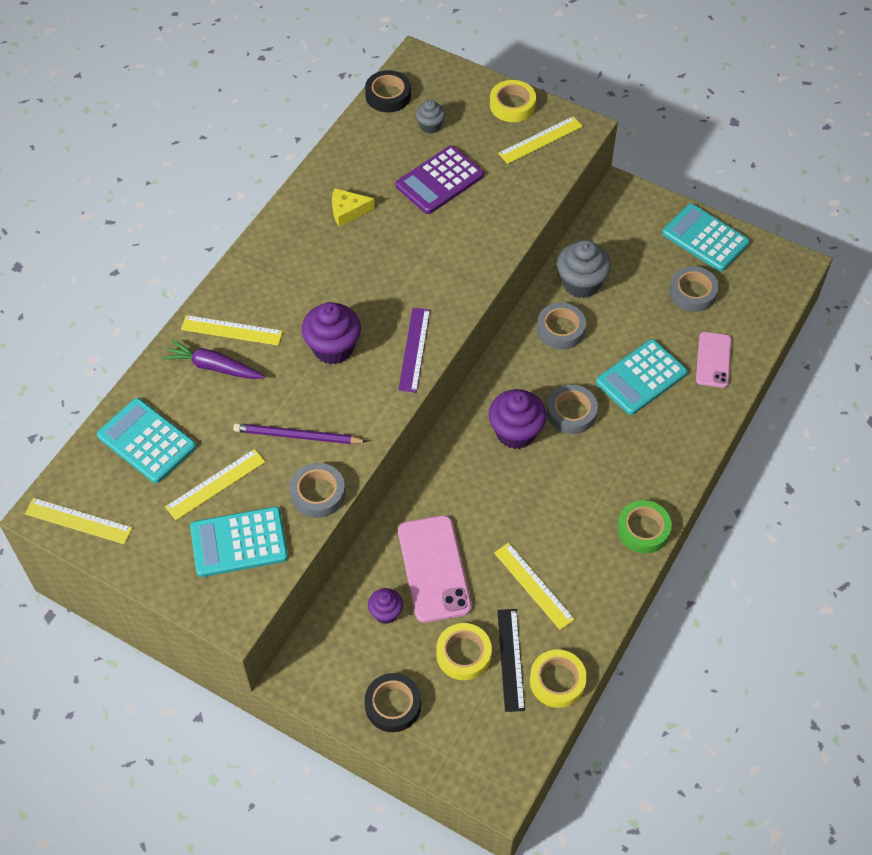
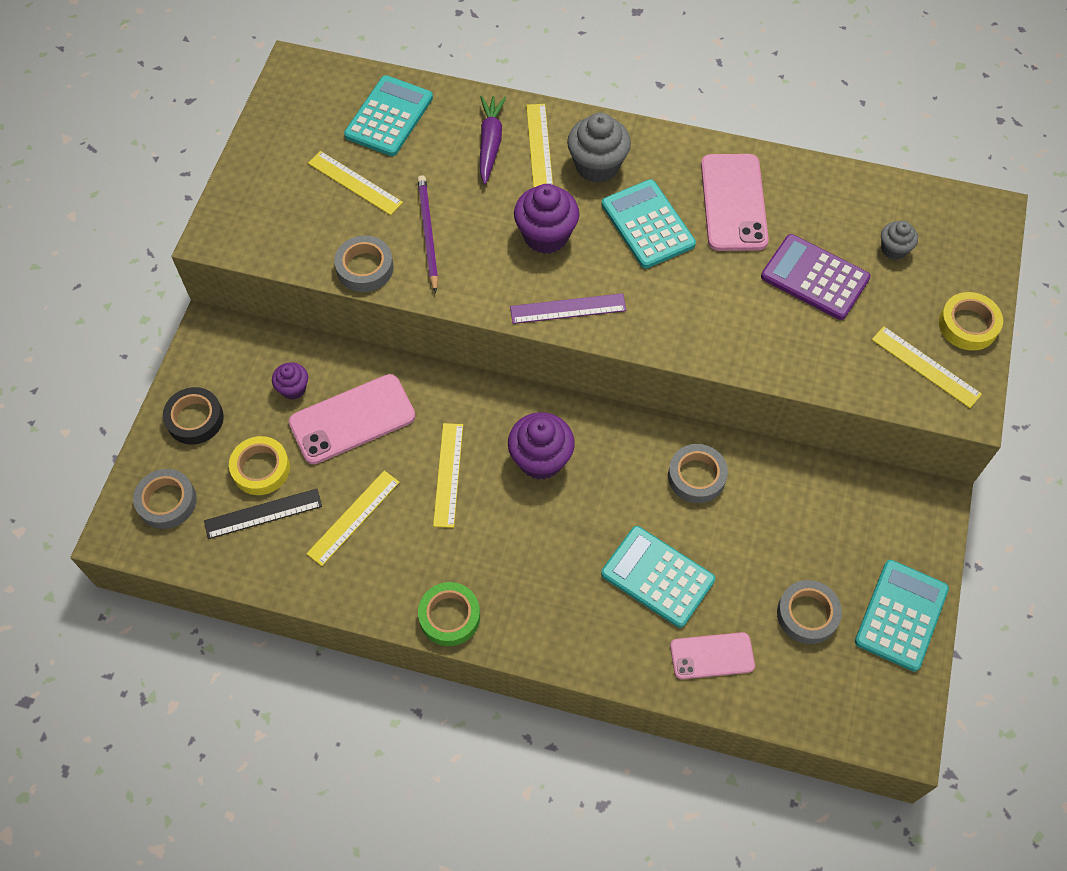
camera: 75 degrees right, 5 degrees up
(78, 521) = (290, 93): yellow ruler -> yellow ruler (448, 474)
(239, 542) = (294, 219): turquoise calculator -> turquoise calculator (647, 225)
(348, 211) = (733, 203): yellow cheese -> pink phone
(388, 95) = (920, 198): black tape -> none
(557, 681) = (246, 563): yellow tape -> none
(571, 412) = (584, 511): grey tape -> grey tape (167, 502)
(581, 283) = (772, 485): grey cupcake -> grey cupcake (597, 166)

